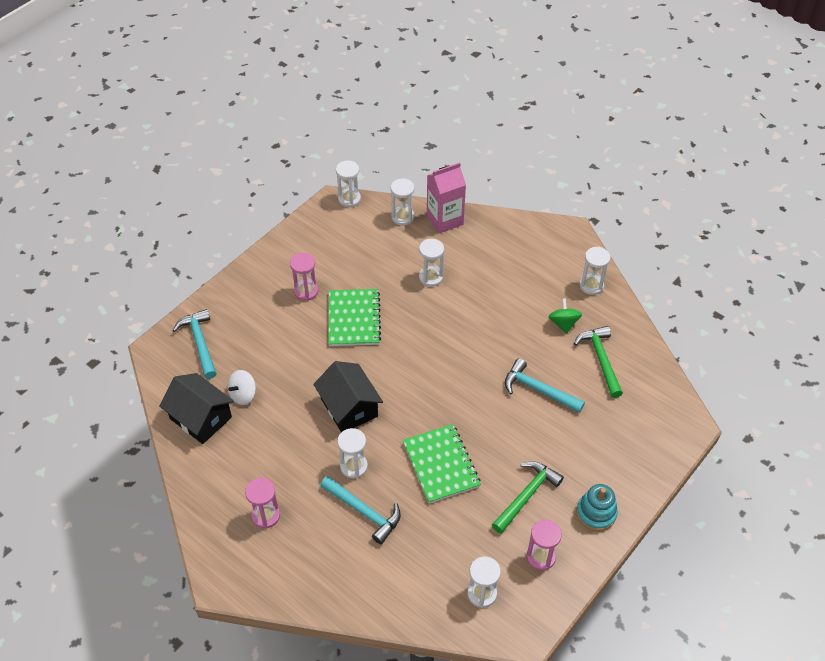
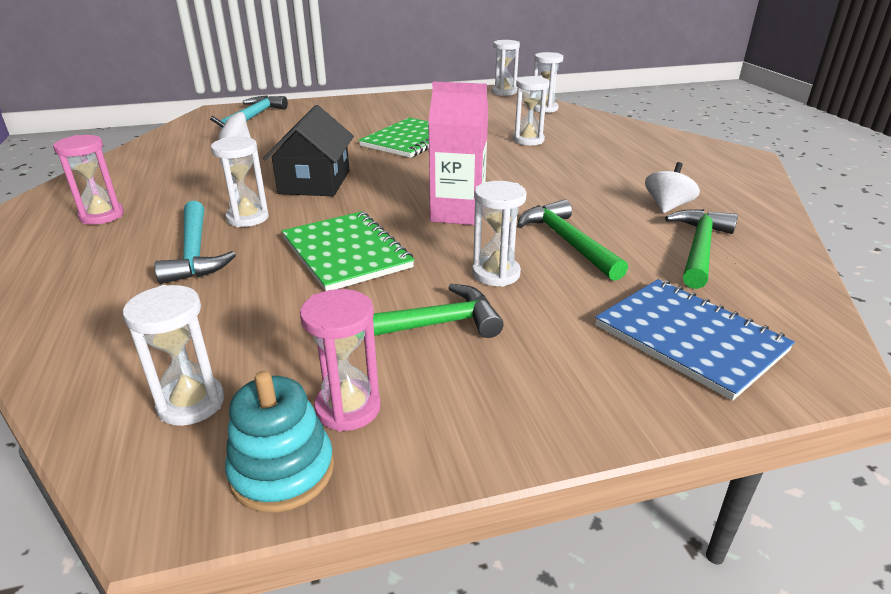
camera: 35 degrees right, 20 degrees down
(201, 418) = (176, 147): black house -> none
(306, 291) = (389, 118): pink hourglass -> none
(441, 464) = (346, 253): green notebook -> green notebook turned 45 degrees counterclockwise
(445, 220) = (588, 118): pink carton -> pink carton (457, 213)
(538, 390) = (567, 242): turquoise hammer -> green hammer
(563, 323) = (667, 206): green spinning top -> white spinning top
(591, 285) = (740, 193): white hourglass -> white hourglass (496, 274)
(596, 513) = (518, 400): turquoise stacking toy -> turquoise stacking toy (282, 471)
(633, 436) = (689, 338): none -> blue notebook

